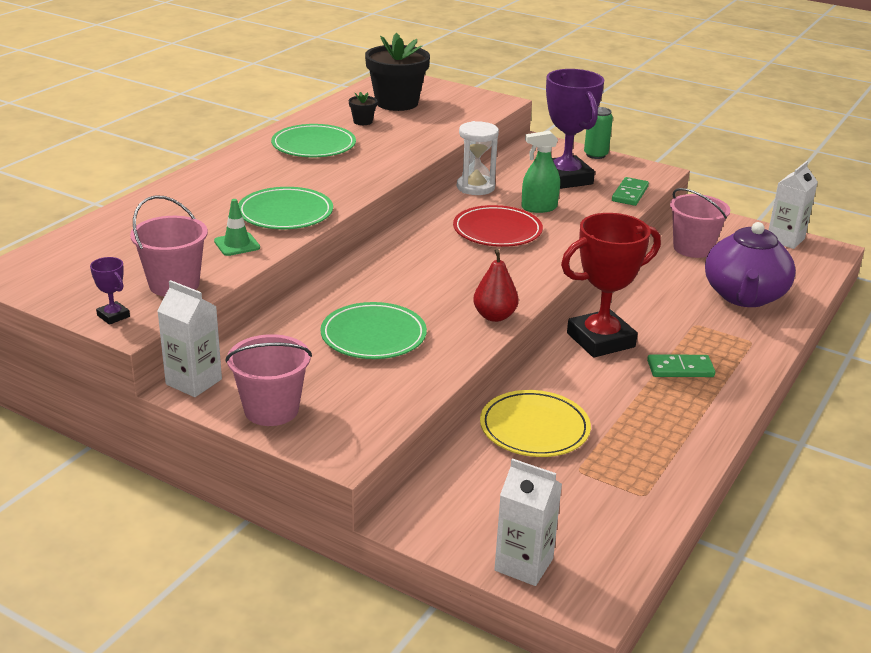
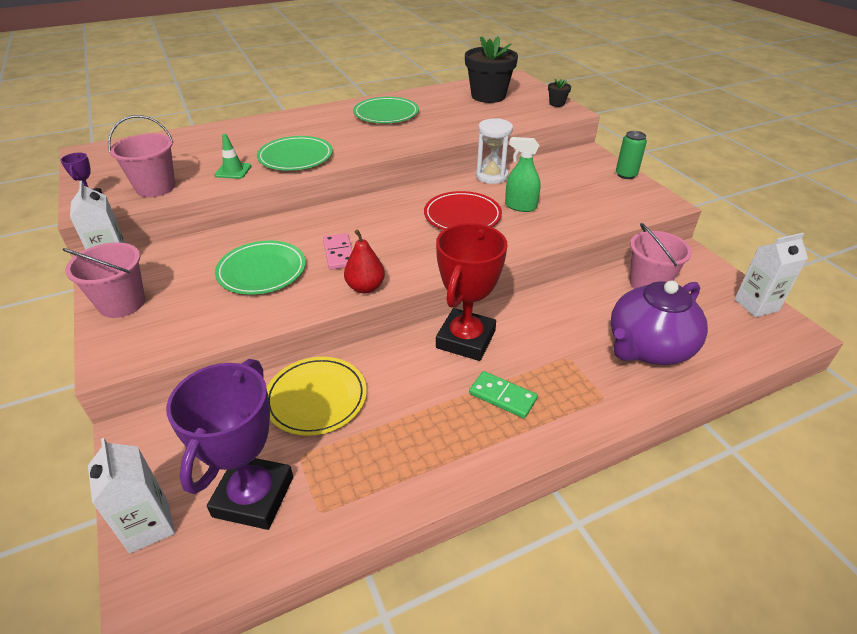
camera: 35 degrees right, 10 degrees up
(363, 121) = (444, 104): black flower pot -> black flower pot (557, 104)
(427, 297) = (339, 253): none -> pink domino
(565, 178) = (574, 188): purple trophy -> purple trophy (253, 496)
(600, 340) = (465, 339): red trophy -> red trophy turned 75 degrees counterclockwise
(629, 194) = (615, 216): green domino -> none

